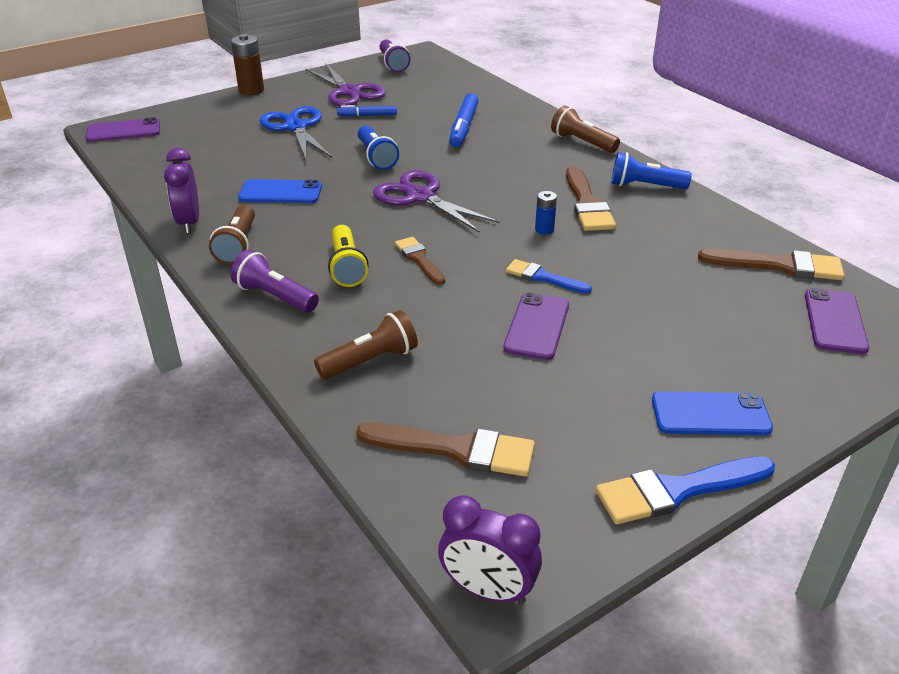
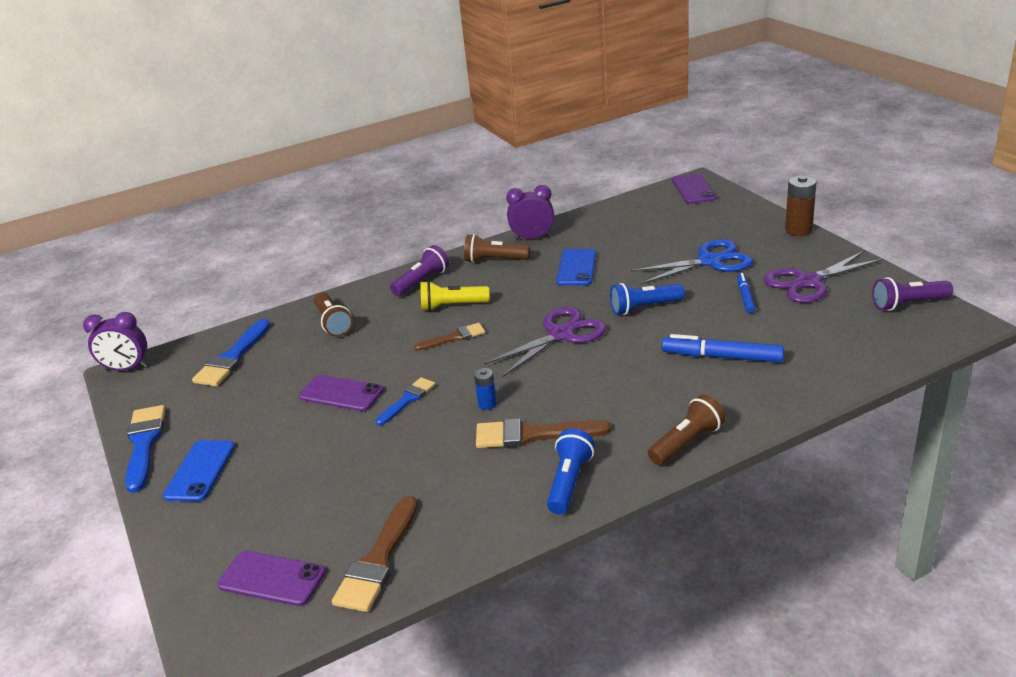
camera: 100 degrees right, 5 degrees down
(456, 449) = (232, 358): brown brush -> blue brush
(488, 590) = (127, 369): purple clock -> purple clock turned 120 degrees counterclockwise

